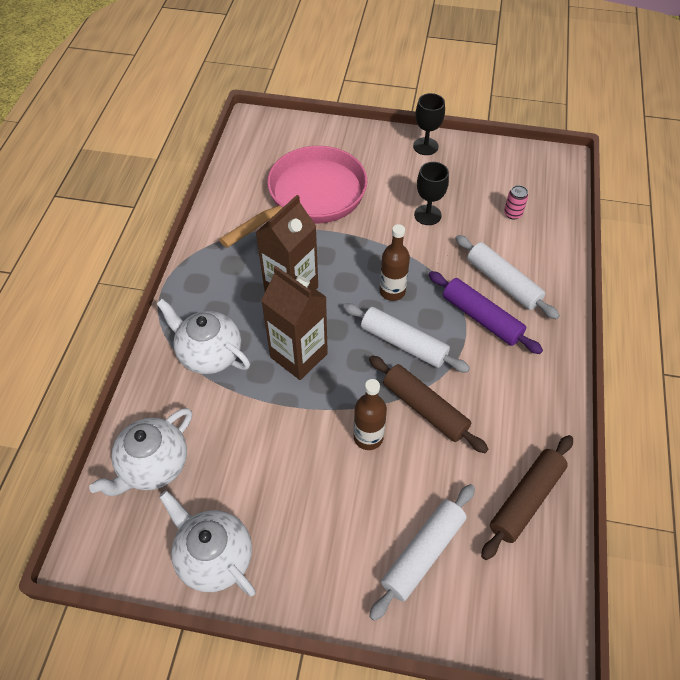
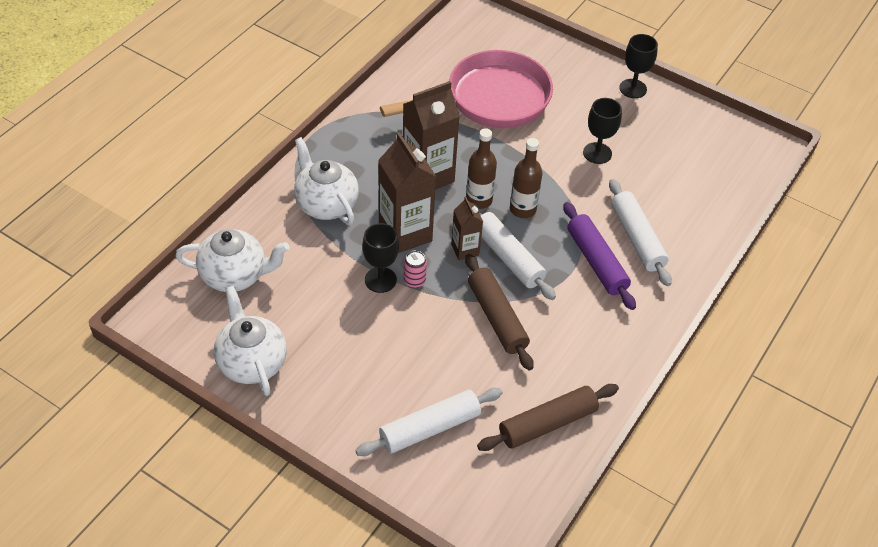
camera: 20 degrees right, 5 degrees down
(153, 466) = (235, 275): white teapot -> white teapot turned 150 degrees counterclockwise
(299, 413) = (380, 280): none -> black goblet
(361, 351) = (465, 249): none -> brown carton
(368, 437) = (432, 322): brown bottle -> brown bottle (479, 200)
(512, 214) = (685, 180): pink can -> pink can (414, 281)

